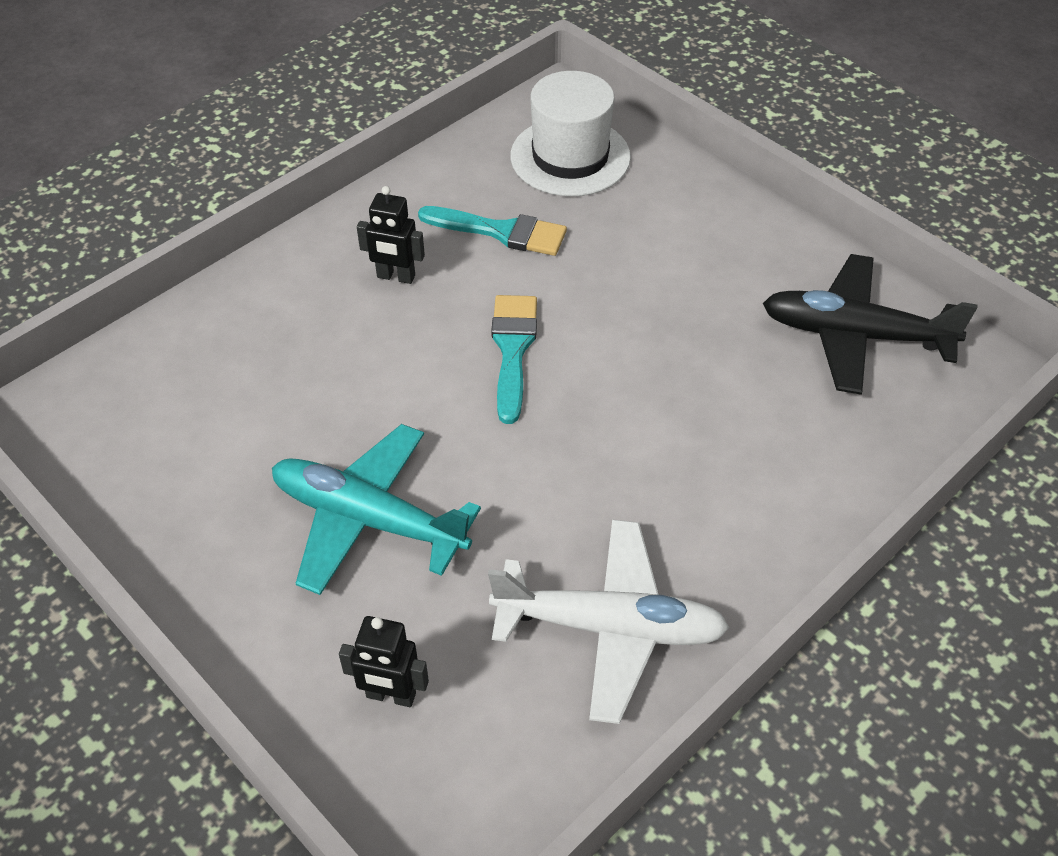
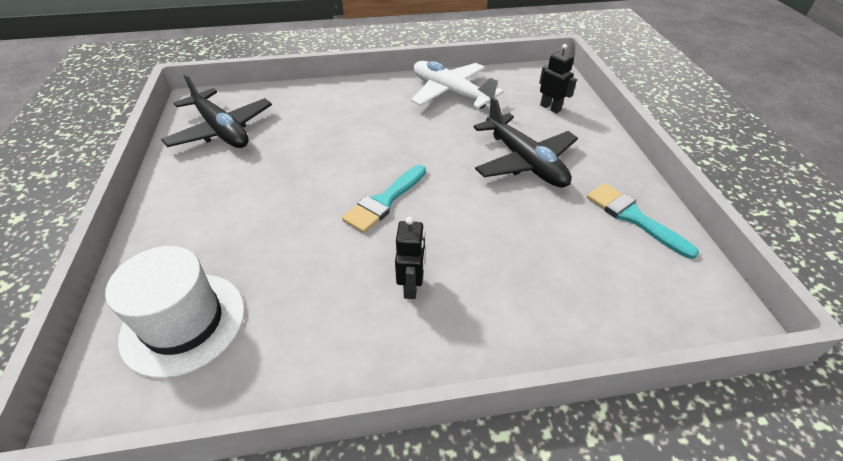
camera: 145 degrees left, 5 degrees down
(368, 519) = (524, 161): turquoise plane -> black plane
(396, 277) = (411, 286): black robot -> black robot turned 45 degrees clockwise
(501, 232) = (308, 282): turquoise brush -> turquoise brush (633, 217)

